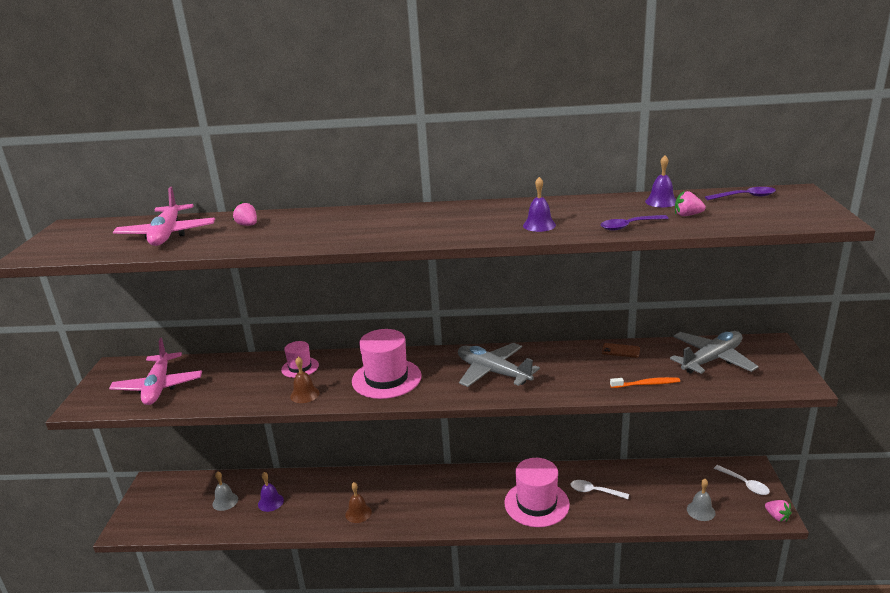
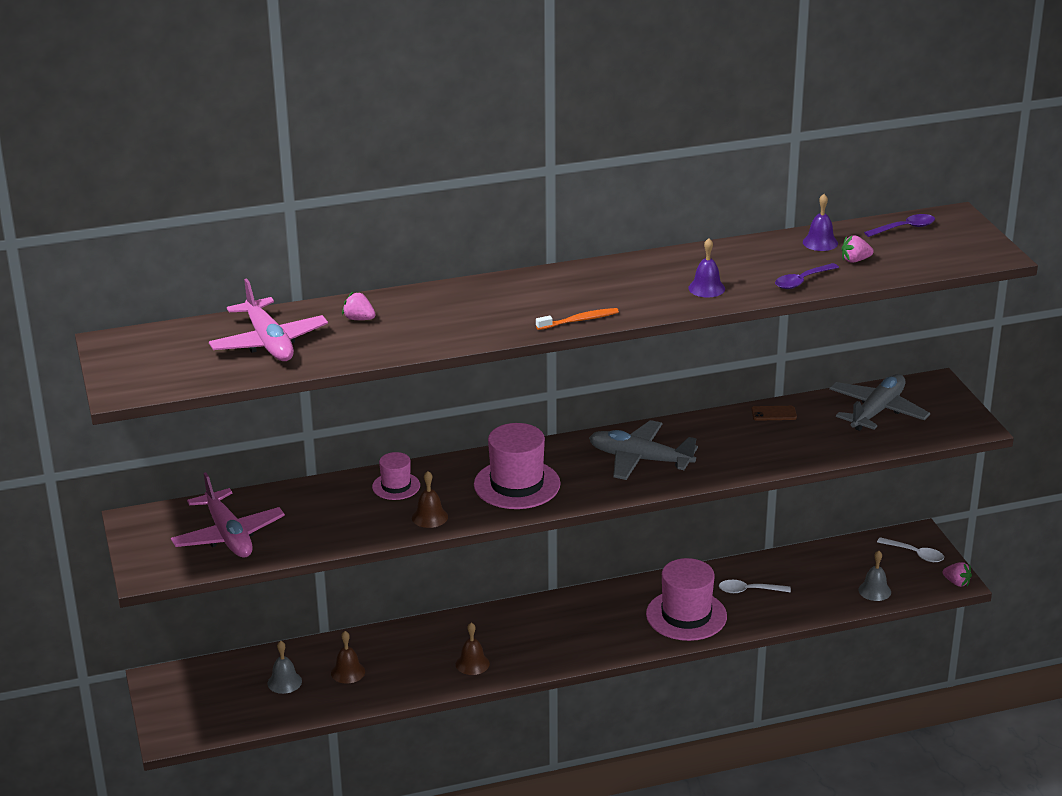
camera: 20 degrees left, 5 degrees up
(270, 502) = (348, 672): purple bell -> brown bell
(646, 384) = (817, 449): orange toothbrush -> orange toothbrush (579, 320)

